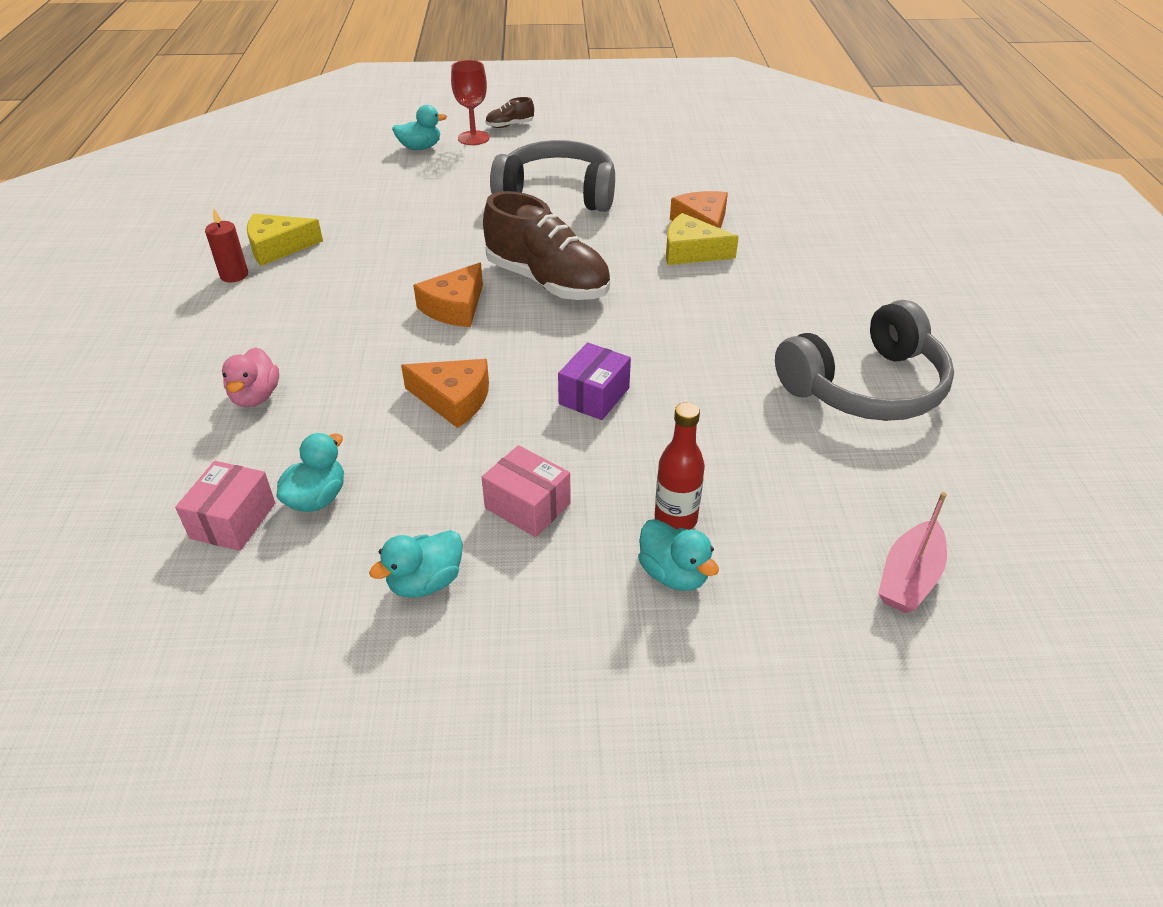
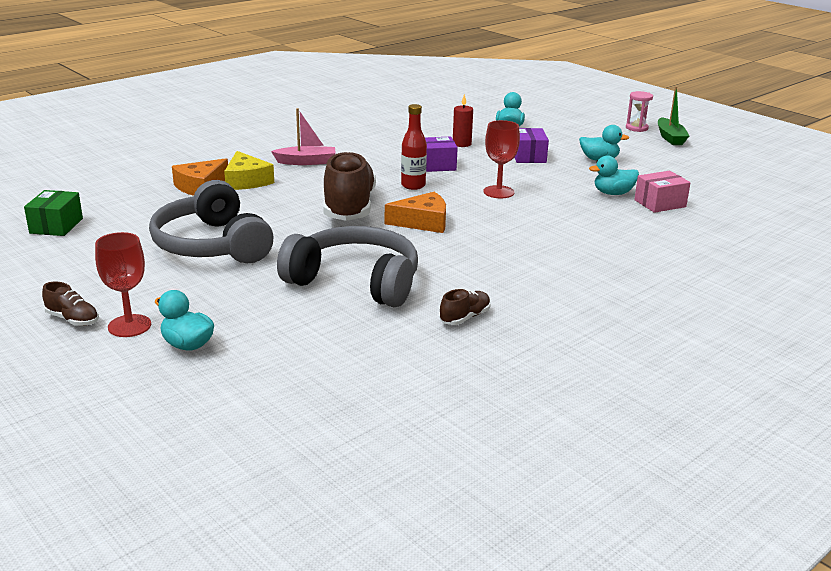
camera: 130 degrees left, 15 degrees down
(234, 275) = (526, 313): red candle -> red candle (461, 144)
(256, 397) = (597, 238): pink duck -> none
(278, 247) = (465, 317): yellow cheese -> brown shoe
(386, 804) = (670, 138): none -> green boat
(454, 399) = (498, 192): orange cheese -> red goblet
(491, 794) = (636, 128): none -> pink hourglass
(527, 506) = (528, 156): pink box -> purple box
(675, 519) = (482, 133): red bottle -> red bottle (413, 186)
(682, 148) = (56, 226): none -> green box
(865, 387) = (330, 122): grey headphones -> grey headphones (355, 282)
(909, 578) = (441, 101): pink boat -> pink boat (306, 162)

